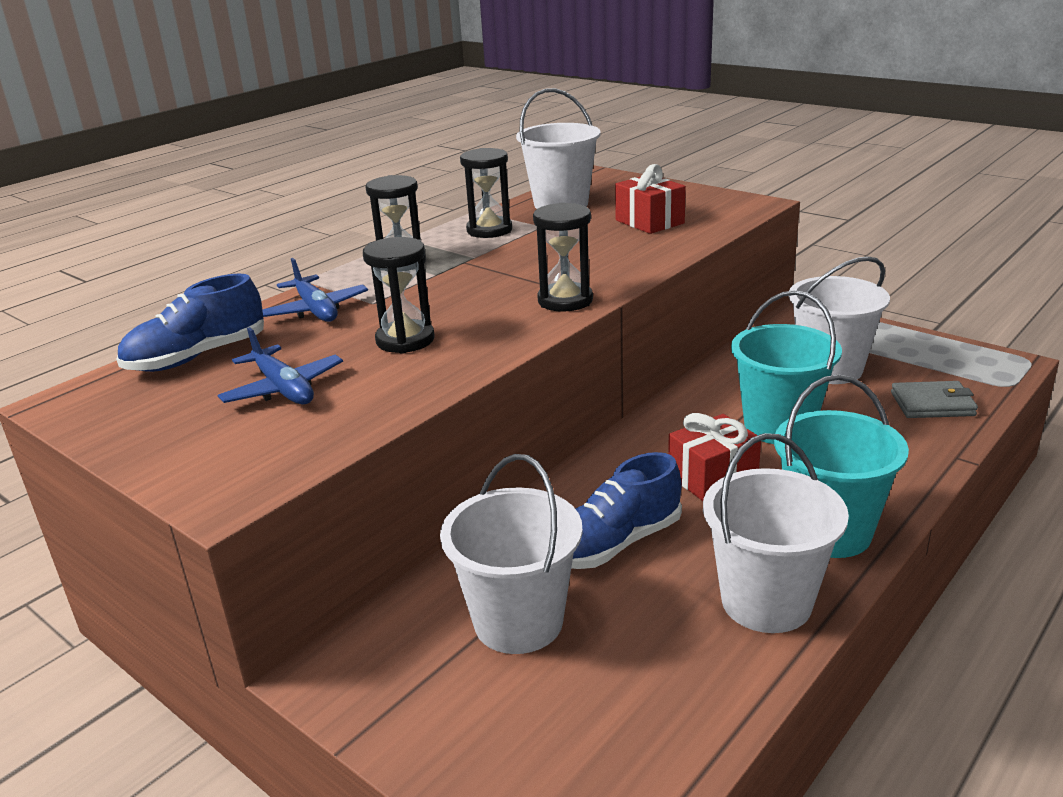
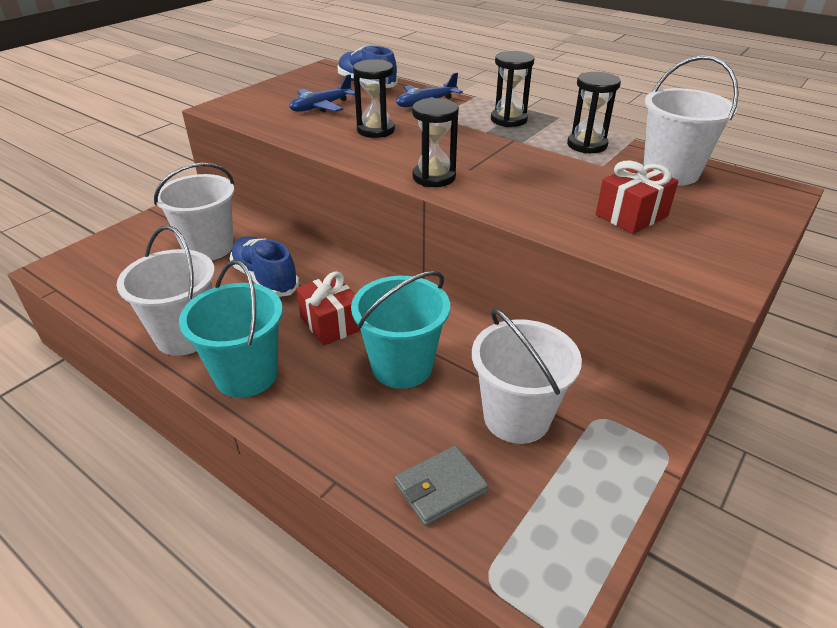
camera: 85 degrees right, 10 degrees up
(932, 404) = (441, 488): grey wallet -> grey wallet turned 60 degrees clockwise

